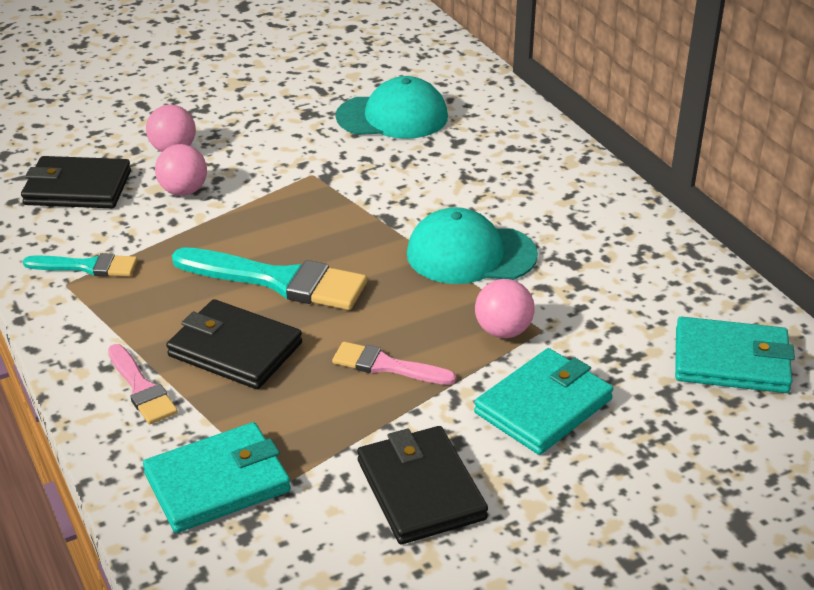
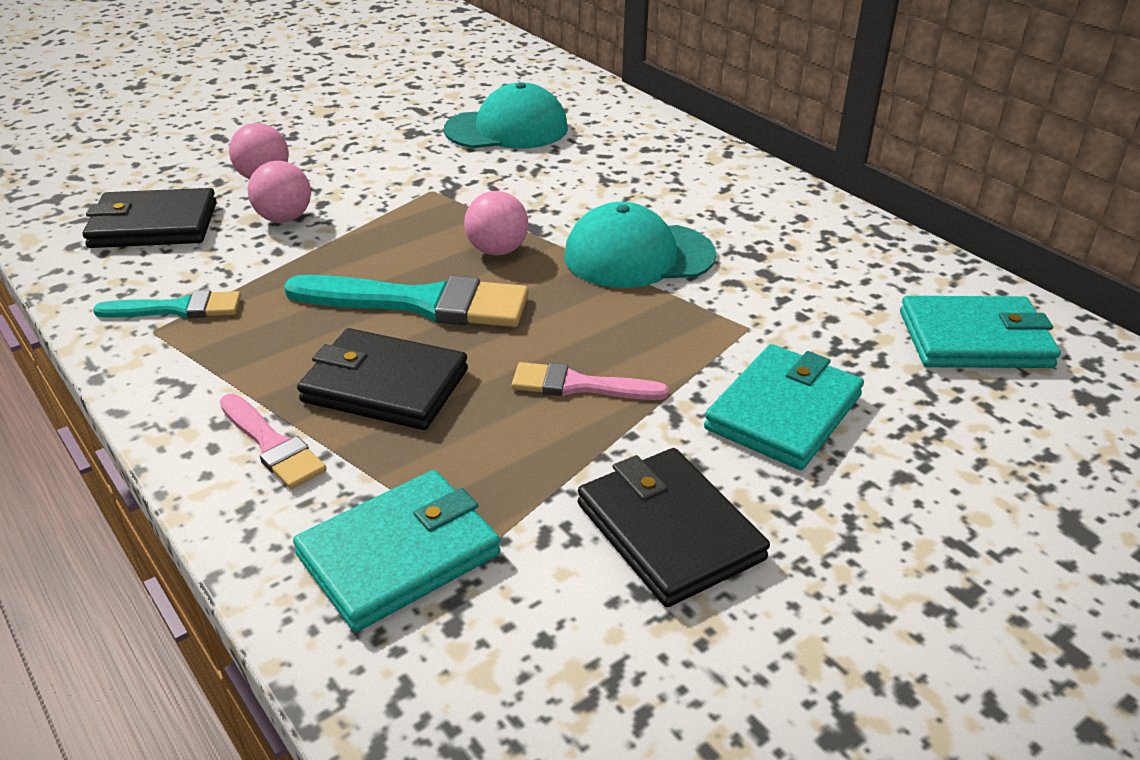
camera: 10 degrees left, 0 degrees up
(503, 331) = (704, 333): pink ball -> pink ball (497, 251)

